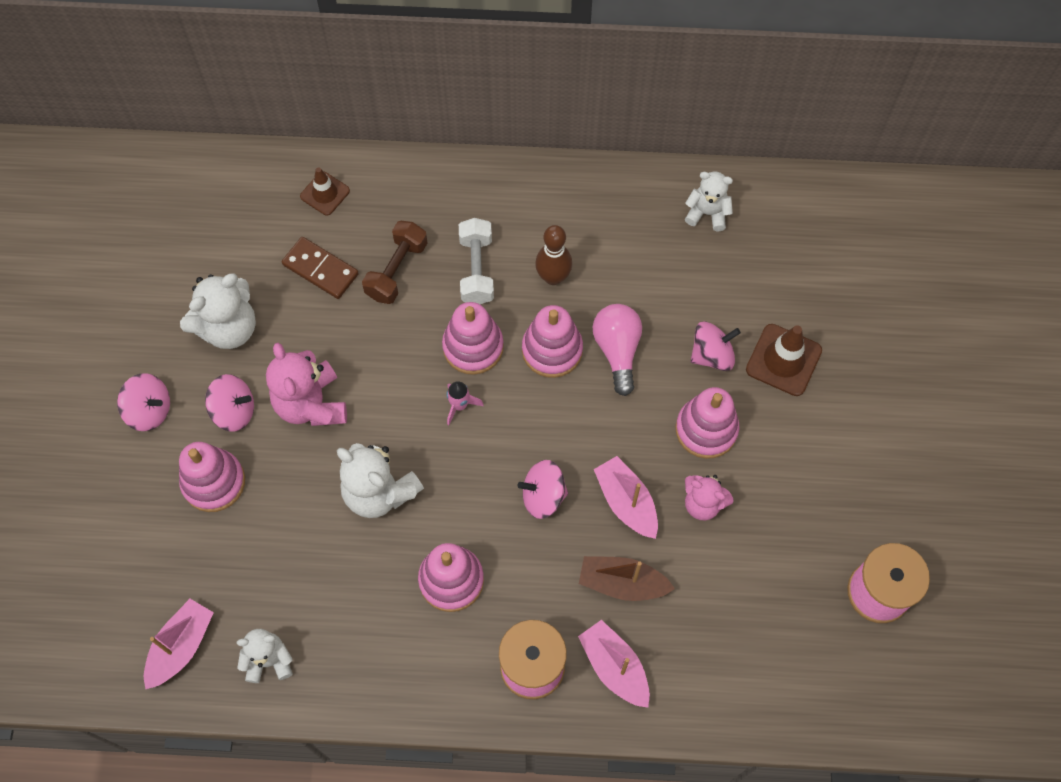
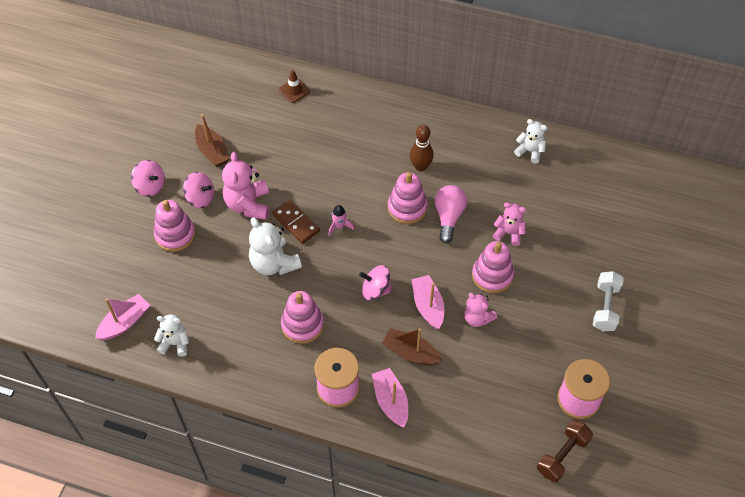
camera: 15 degrees right, 10 degrees down
(228, 327) = (212, 151): white teddy bear -> brown boat
(320, 269) = (278, 131): brown domino -> brown domino (296, 223)
(396, 270) = (324, 142): brown dumbbell -> brown dumbbell (562, 455)
(473, 347) = (358, 195): pink stacking toy -> none
(476, 269) = (374, 152): white dumbbell -> white dumbbell (605, 307)
(712, 355) = (509, 233): pink spinning top -> pink teddy bear
(783, 360) = (555, 246): brown traffic cone -> none

